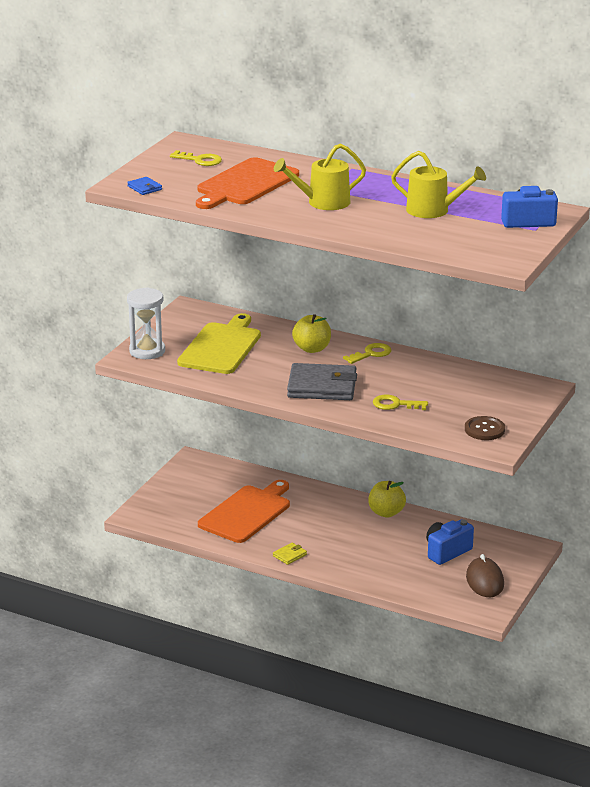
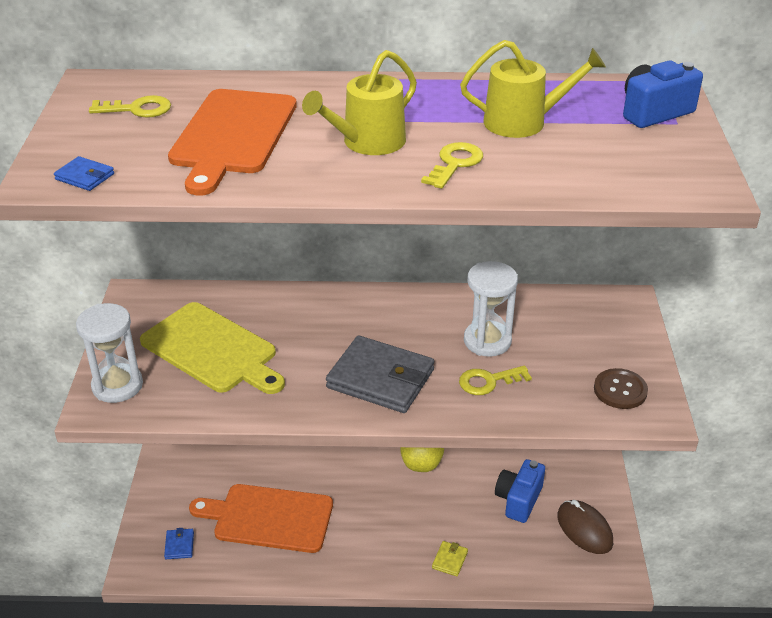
camera: 25 degrees left, 10 degrees up
(172, 510) = (179, 545): none -> blue wallet
(221, 347) = (212, 349): yellow cutting board -> yellow cutting board turned 135 degrees clockwise
(246, 513) = (269, 518): orange cutting board -> orange cutting board turned 90 degrees counterclockwise
(290, 555) = (354, 569): yellow wallet -> yellow wallet (450, 560)
(312, 349) = (327, 319): yellow apple -> none
(322, 386) = (380, 379): grey wallet -> grey wallet turned 45 degrees clockwise
(371, 354) = (402, 307): yellow key -> yellow key (455, 163)
(415, 384) = (487, 341): none -> white hourglass

